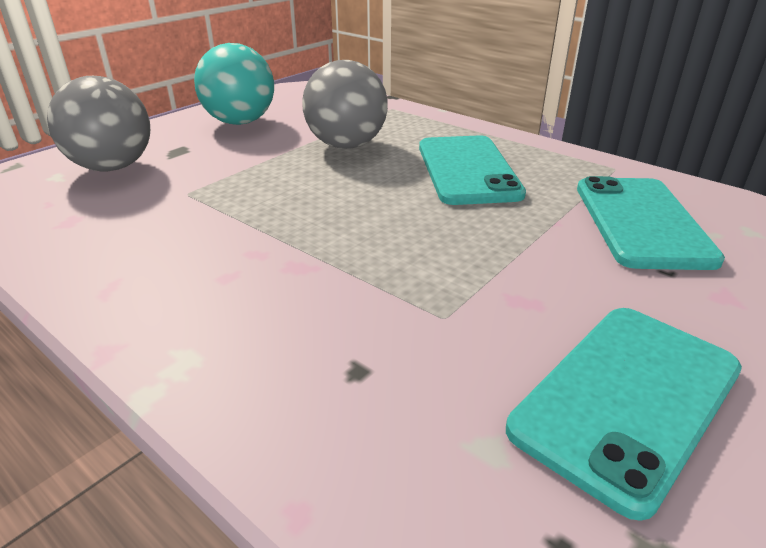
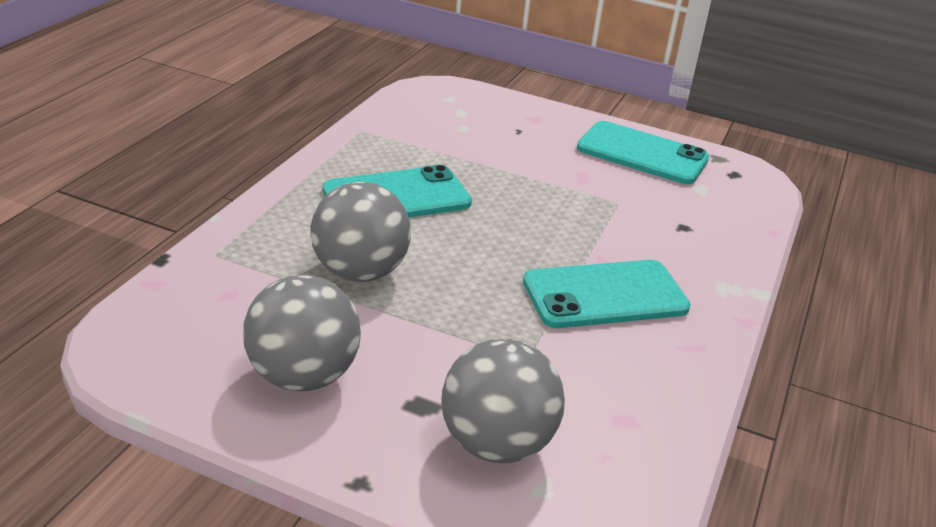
camera: 110 degrees left, 0 degrees up
(240, 122) = (302, 376): turquoise ball -> grey ball
(641, 222) = (458, 131): turquoise phone -> turquoise phone (605, 295)

